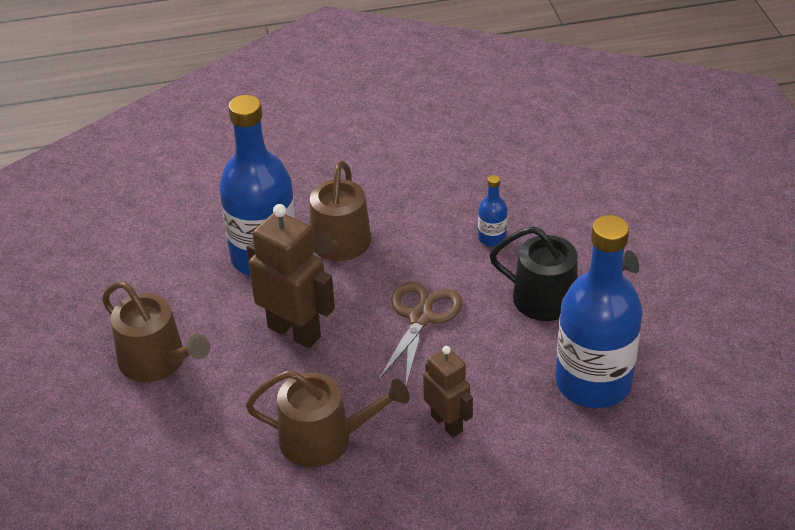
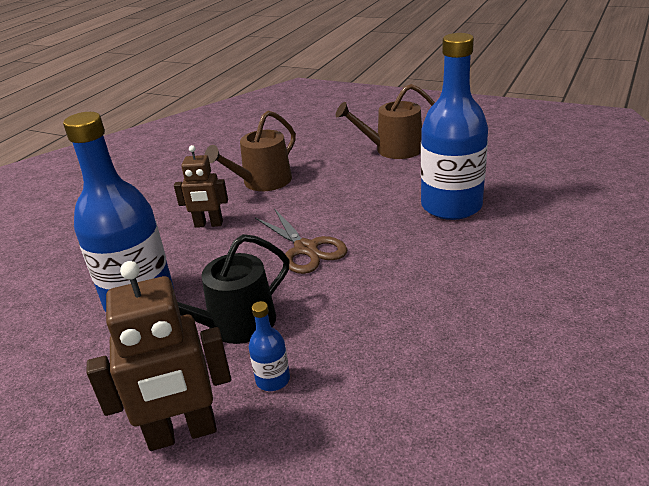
camera: 130 degrees right, 10 degrees down
(294, 331) = (359, 196): brown robot -> brown robot (182, 433)
(338, 246) = (429, 240): brown watering can -> none
(492, 238) = (346, 325): blue bottle -> blue bottle (273, 380)

